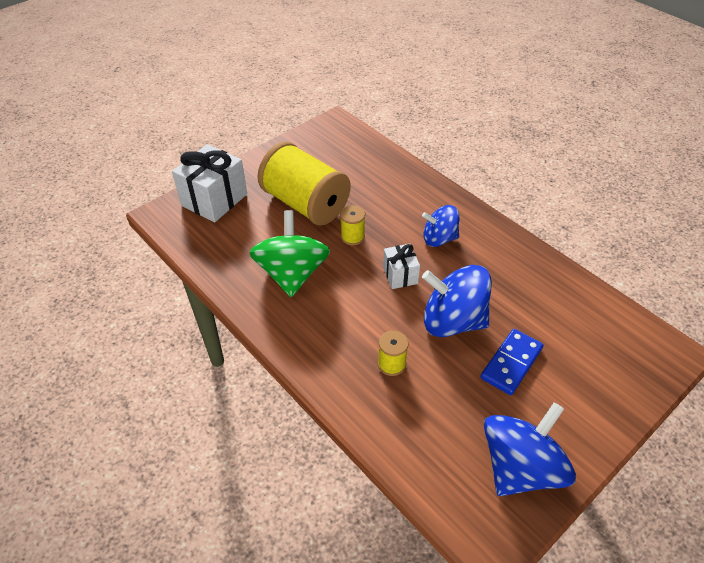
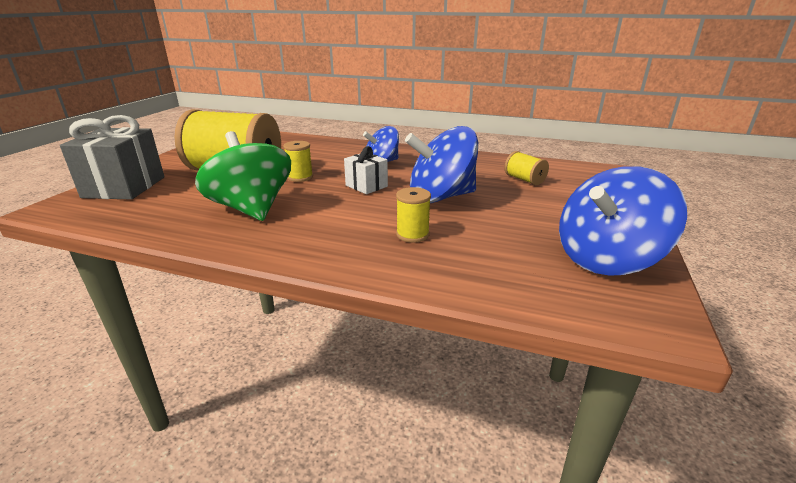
camera: 30 degrees left, 20 degrees down
(214, 200) = (124, 187): white gift -> grey gift
(511, 363) = (516, 205): blue domino -> none
(520, 467) = (606, 259): blue spinning top -> blue spinning top turned 135 degrees counterclockwise
(556, 326) = (524, 180): none -> yellow spool

